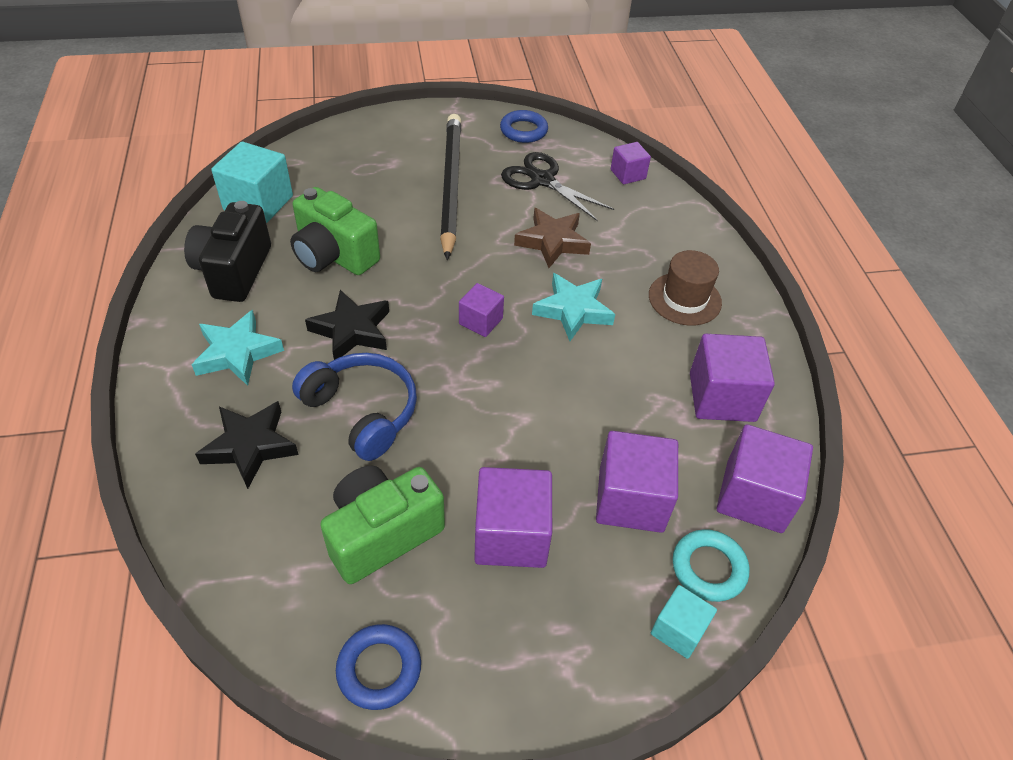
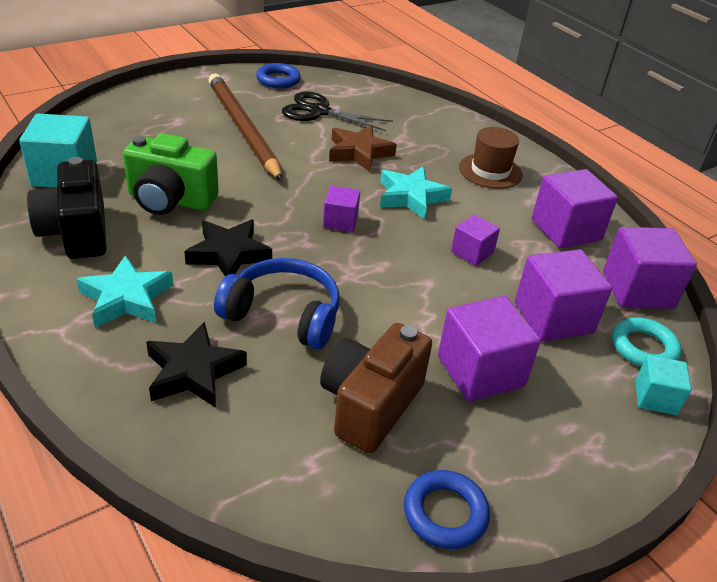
camera: 25 degrees left, 10 degrees down
(382, 534) = (370, 405): green camera -> brown camera
(450, 186) = (242, 129): black pencil -> brown pencil
(628, 174) = (385, 96): purple cube -> purple cube (472, 252)

